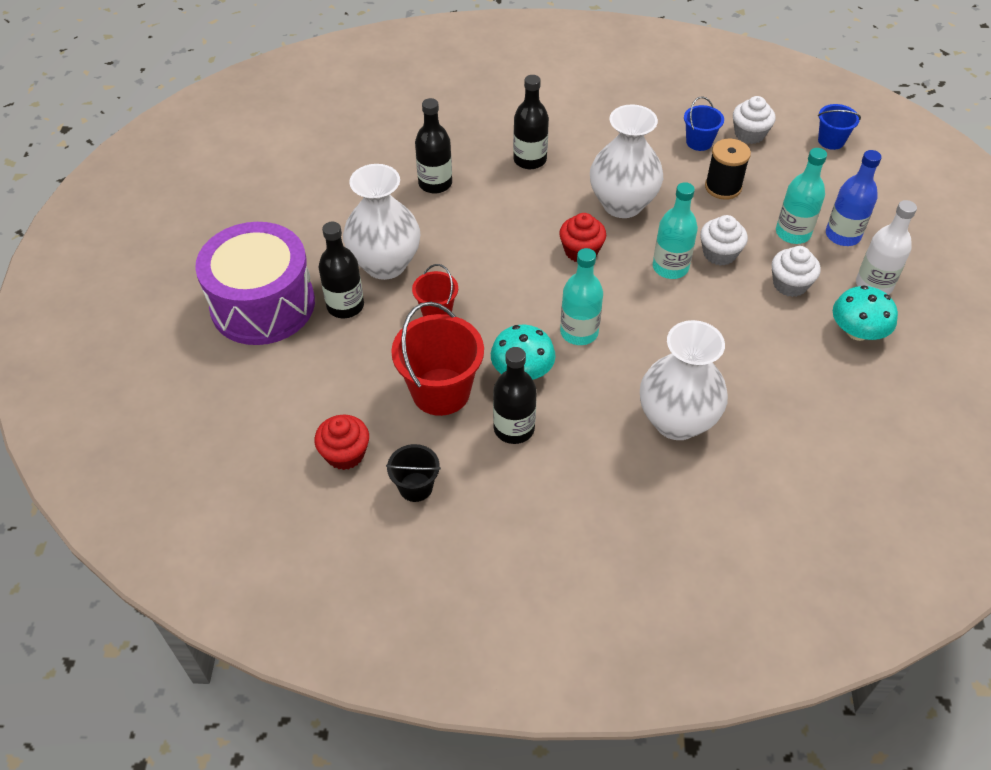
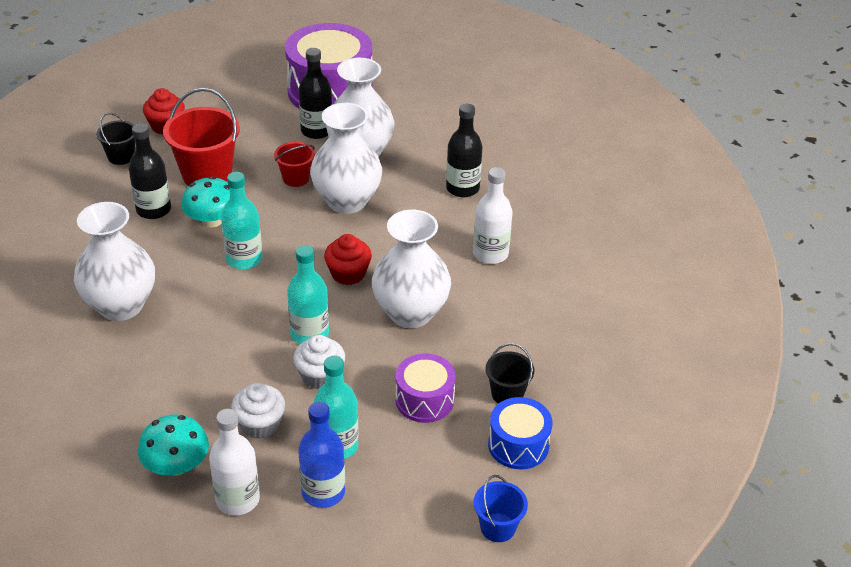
camera: 95 degrees right, 10 degrees down
(469, 265) = (347, 201): none -> white vase
(530, 160) = (490, 254): black bottle -> white bottle
(699, 142) = (507, 394): blue bucket -> black bucket
(723, 187) = (424, 400): black spool -> purple drum
(749, 134) = (518, 445): white cupcake -> blue drum

